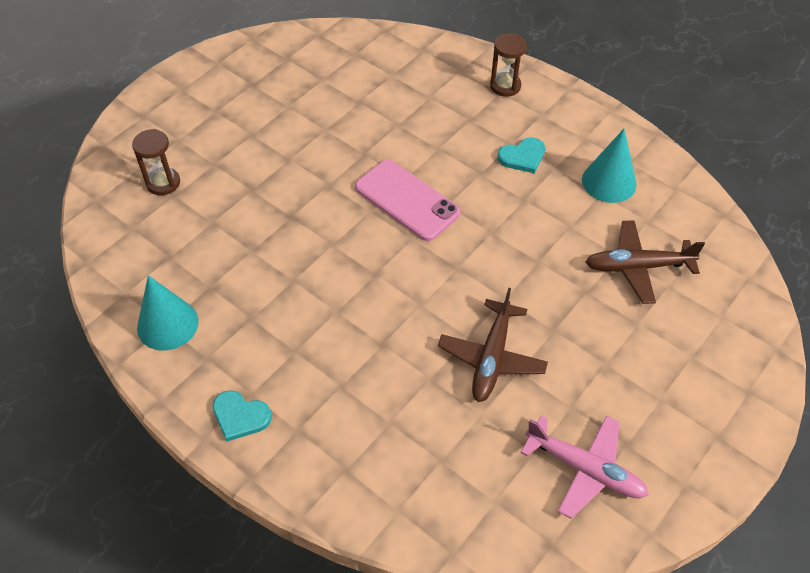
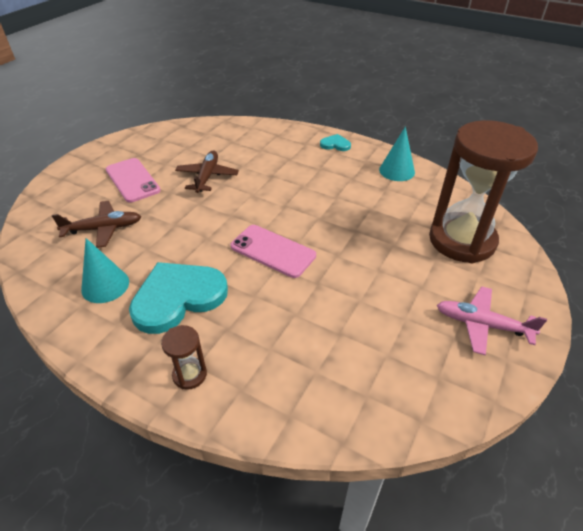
camera: 170 degrees right, 10 degrees down
(163, 183) = (462, 240): brown hourglass -> brown hourglass, size x2.50
(522, 157) = (178, 297): turquoise heart -> turquoise heart, size x2.20
(584, 469) = (162, 145): pink plane -> pink plane (482, 325)
(620, 368) = (132, 180): none -> pink phone

